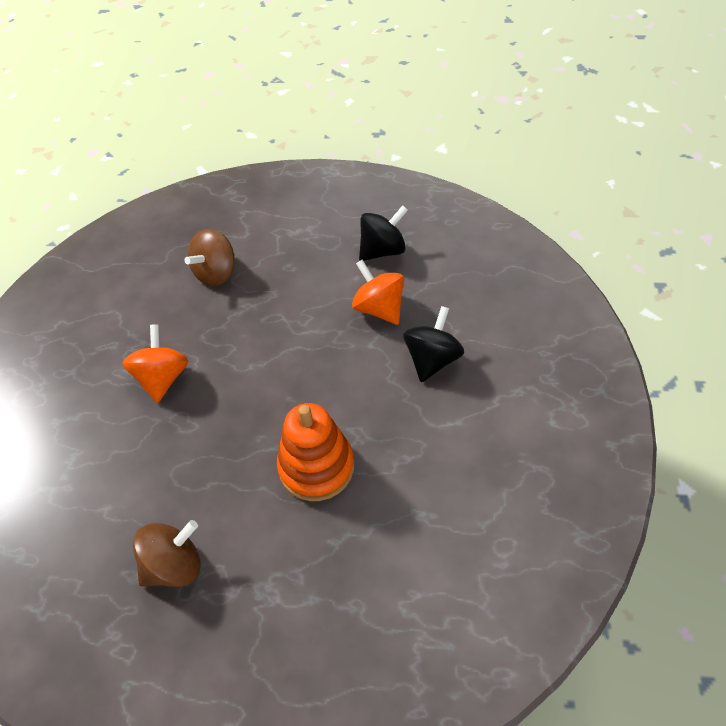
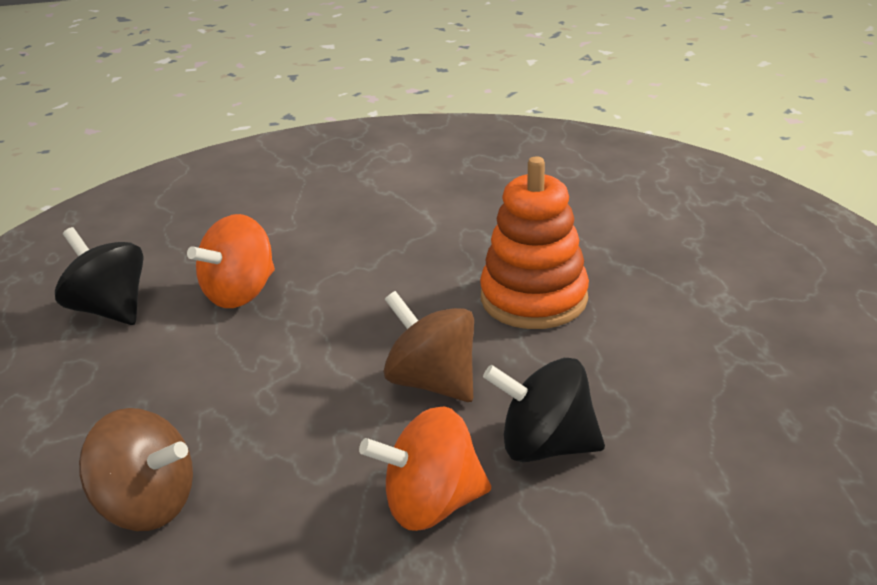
camera: 105 degrees left, 20 degrees down
(174, 565) = (746, 387): brown spinning top -> brown spinning top (432, 382)
(432, 359) = (331, 238): black spinning top -> black spinning top (545, 446)

